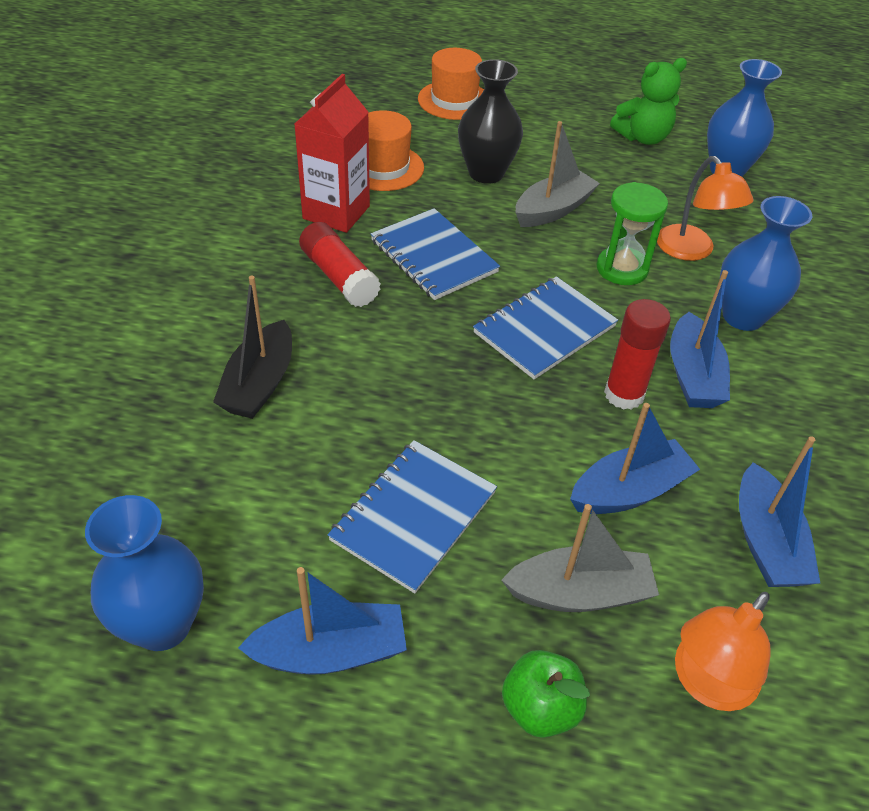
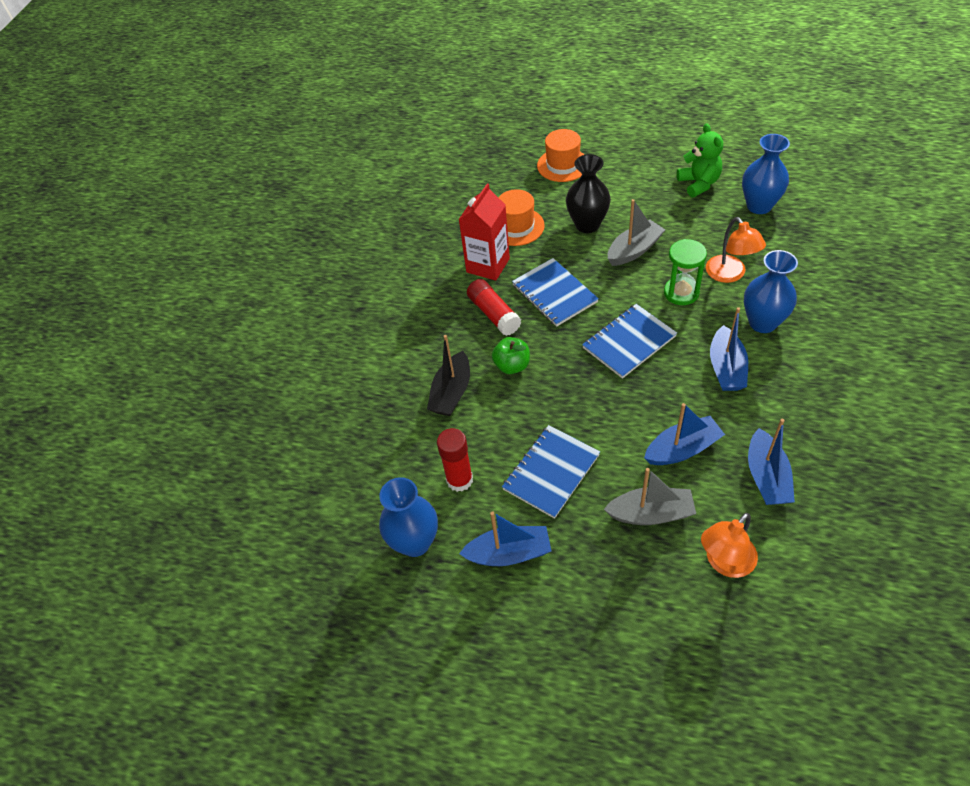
camera: 10 degrees right, 5 degrees up
(540, 708) = (628, 579): green apple -> green apple (512, 366)
(624, 394) = (680, 385): red glue stick -> red glue stick (459, 480)
(643, 137) = (699, 184): green teddy bear -> green teddy bear turned 90 degrees counterclockwise

